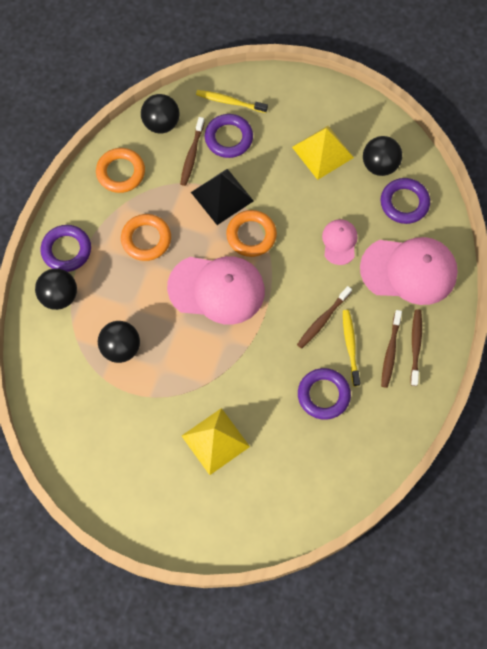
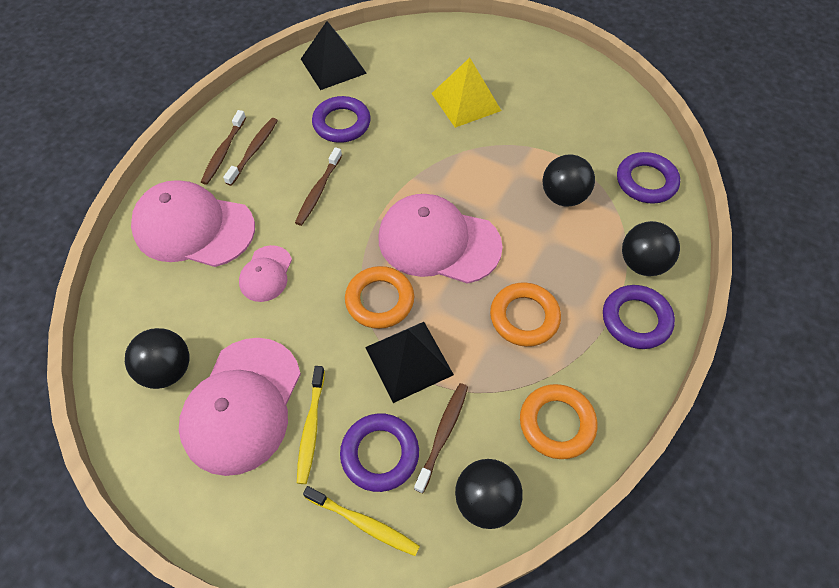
camera: 170 degrees left, 10 degrees down
(322, 152) = (242, 405): yellow pyramid -> pink cap
(323, 320) = (318, 191): brown toothbrush -> brown toothbrush turned 150 degrees clockwise
(350, 346) = (296, 162): yellow toothbrush -> yellow toothbrush (311, 428)
(352, 466) = (333, 66): none -> black pyramid
(404, 203) = (159, 310): purple ring -> purple ring (646, 181)

